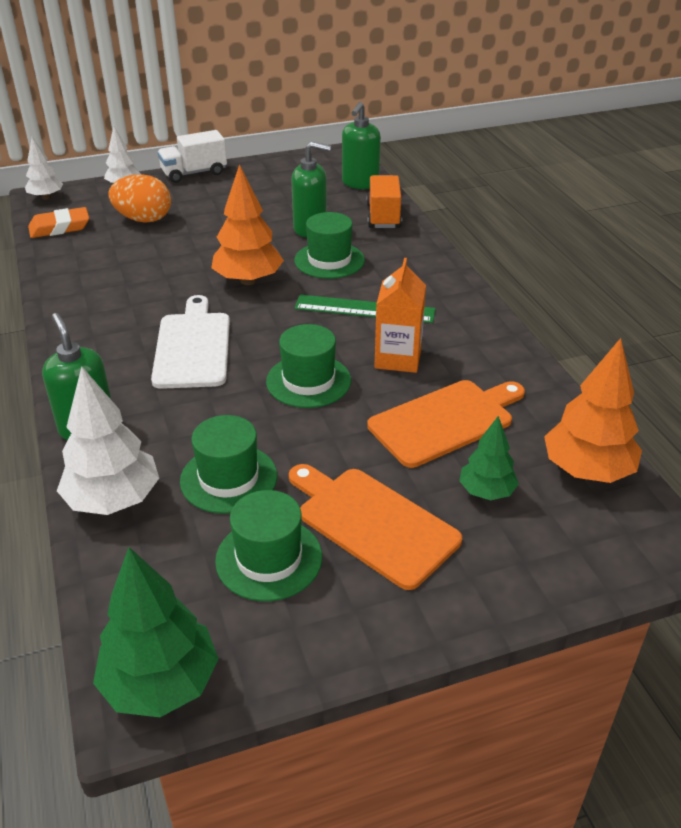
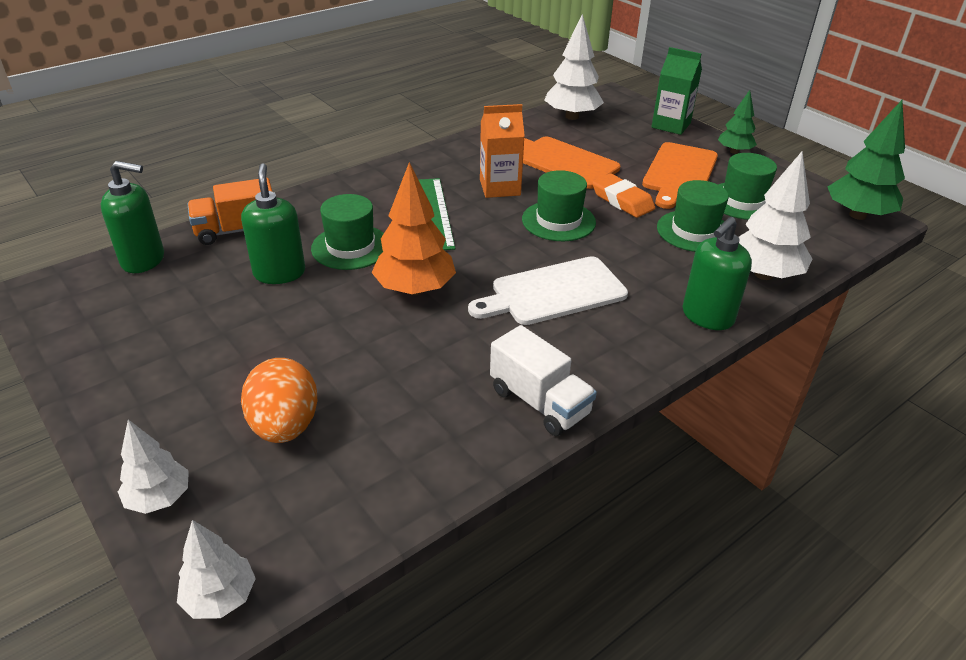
camera: 110 degrees left, 0 degrees up
(60, 227) = (336, 518): orange eraser -> orange eraser (622, 200)
(194, 173) = (105, 424): white truck -> white truck (539, 402)
(486, 492) = (618, 143): green tree -> green tree (734, 151)
(536, 579) = (671, 125): none -> green carton
(587, 470) = (572, 116): orange tree -> white tree

